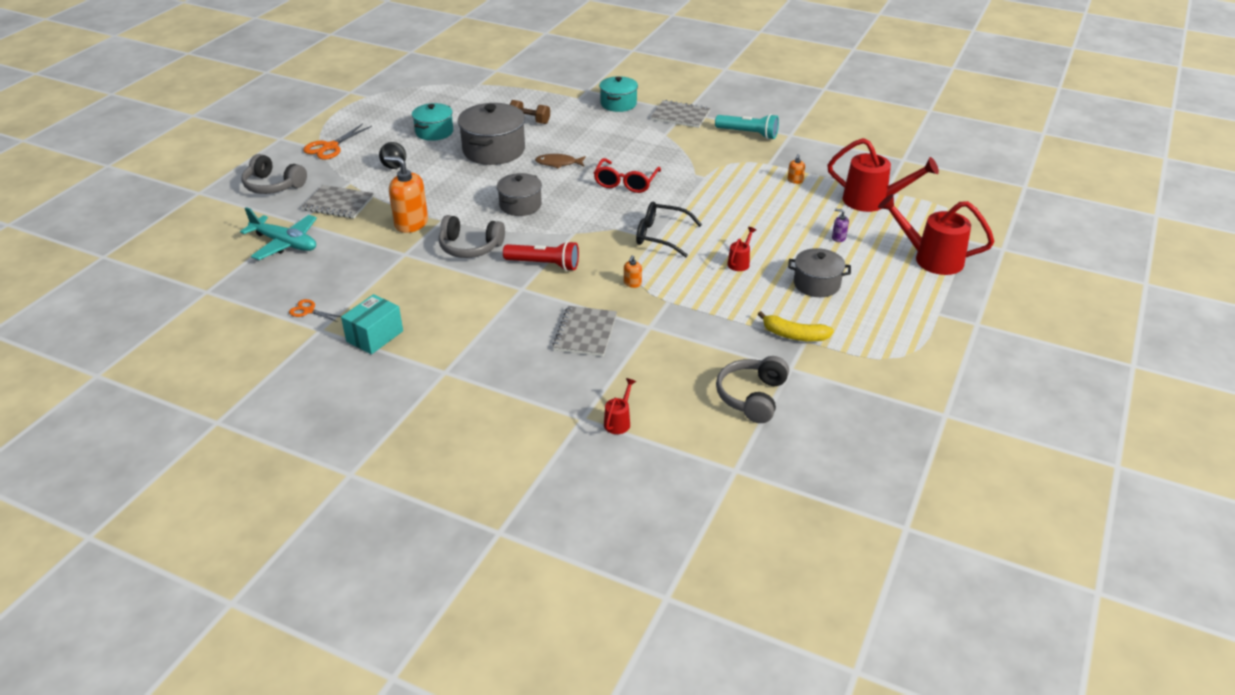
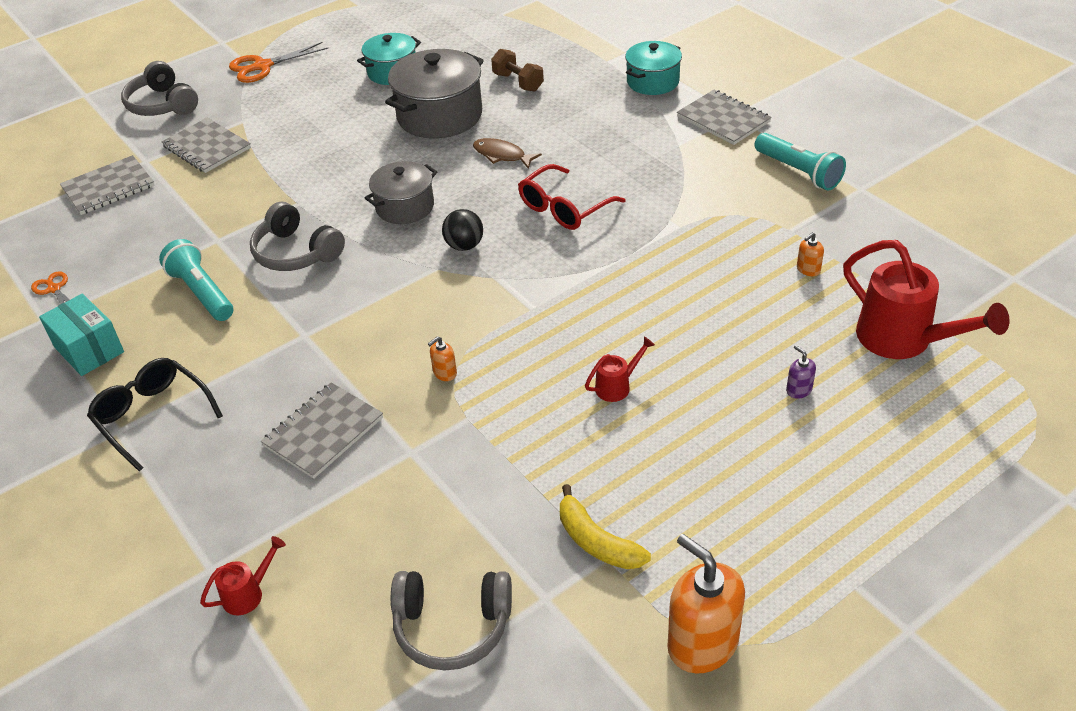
camera: 30 degrees right, 5 degrees up
(285, 243) = (108, 187): turquoise plane -> grey notebook
(375, 336) = (89, 349): turquoise box -> turquoise box turned 75 degrees clockwise
(394, 167) = (307, 111): black ball -> black ball (464, 246)
(411, 223) = (260, 198): orange soap dispenser -> orange soap dispenser (702, 644)
(425, 285) = (202, 293): none -> turquoise flashlight
(544, 264) = (360, 306): red flashlight -> none
(661, 236) = (543, 308): black glasses -> black glasses (153, 417)
(752, 397) = (452, 627): grey headphones -> grey headphones turned 135 degrees counterclockwise
(816, 284) = (701, 462): grey pot -> none
(931, 259) = (922, 477): red watering can -> none

